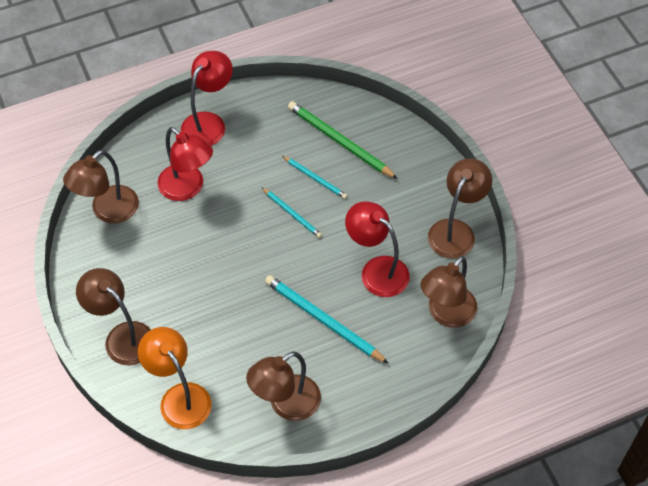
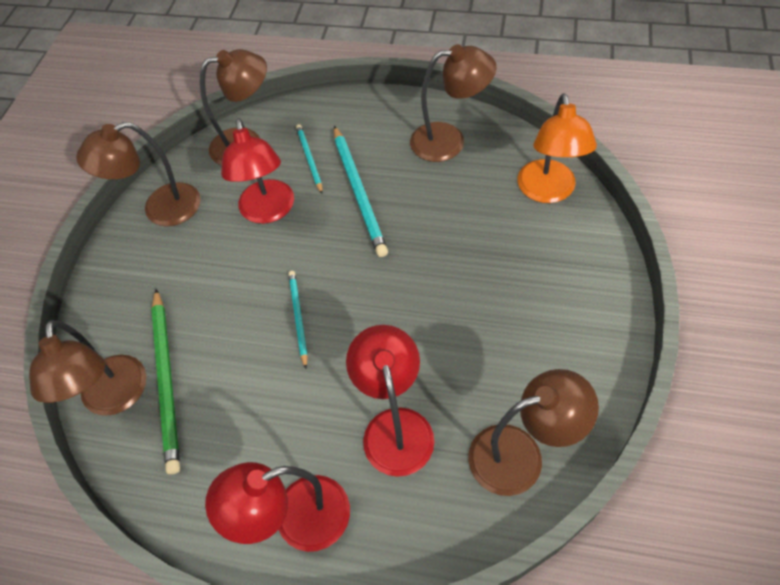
camera: 140 degrees left, 0 degrees up
(122, 336) = (580, 278): brown lamp -> brown lamp (114, 398)
(315, 178) = (237, 347): turquoise pencil -> turquoise pencil (309, 159)

